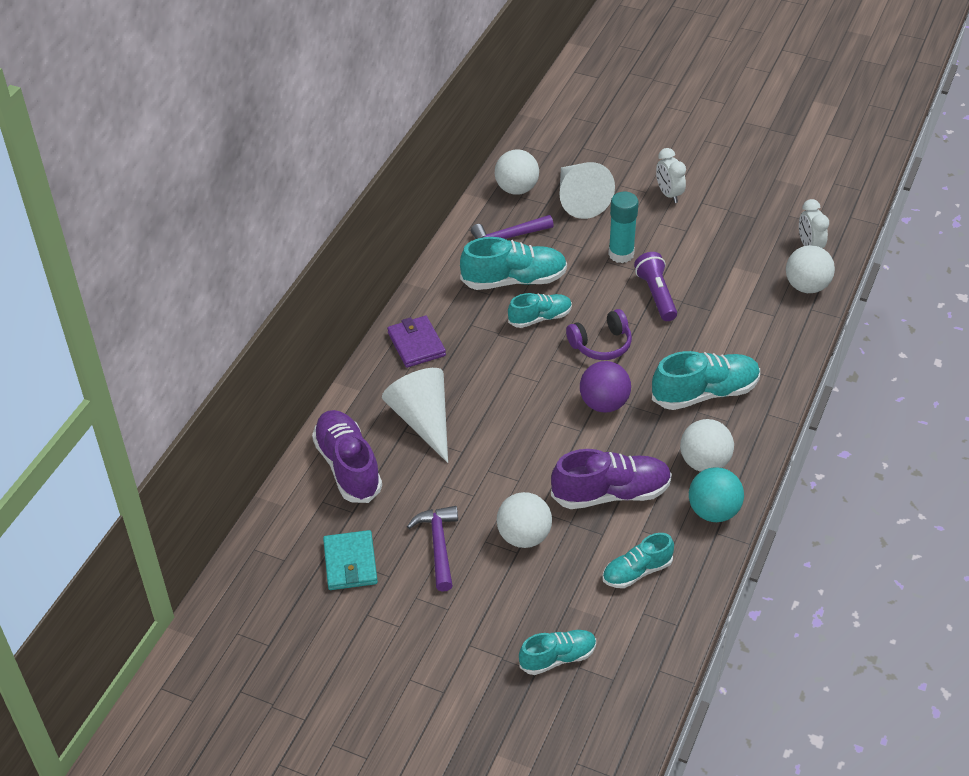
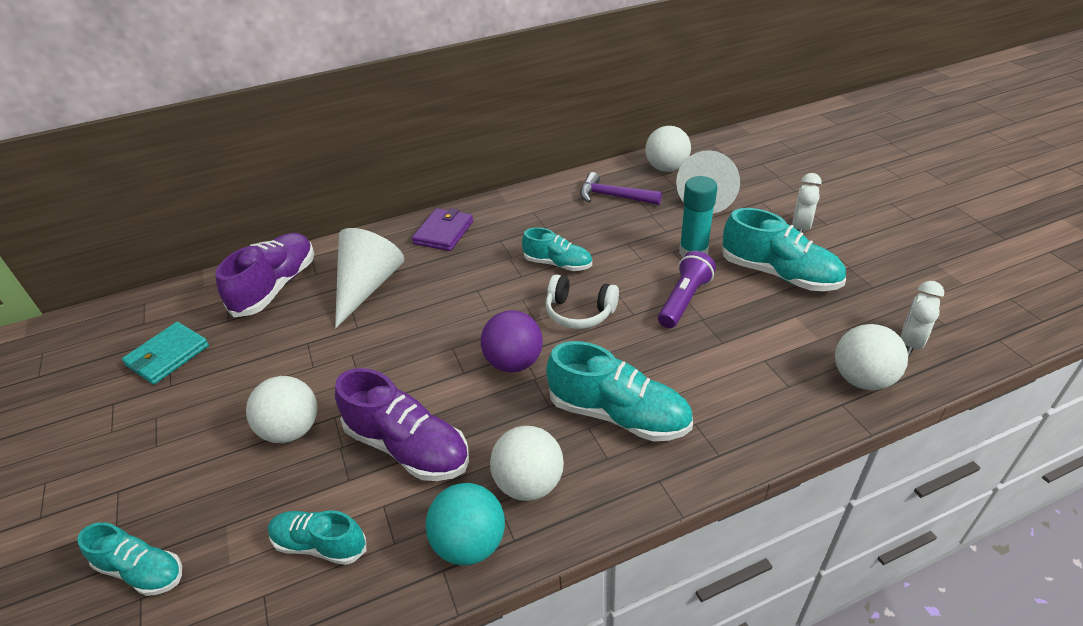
camera: 45 degrees right, 5 degrees down
(438, 546) = (231, 388): purple hammer -> none
(514, 280) = (576, 227): turquoise shoe -> turquoise shoe (779, 274)
(601, 344) = (579, 312): purple headphones -> white headphones

